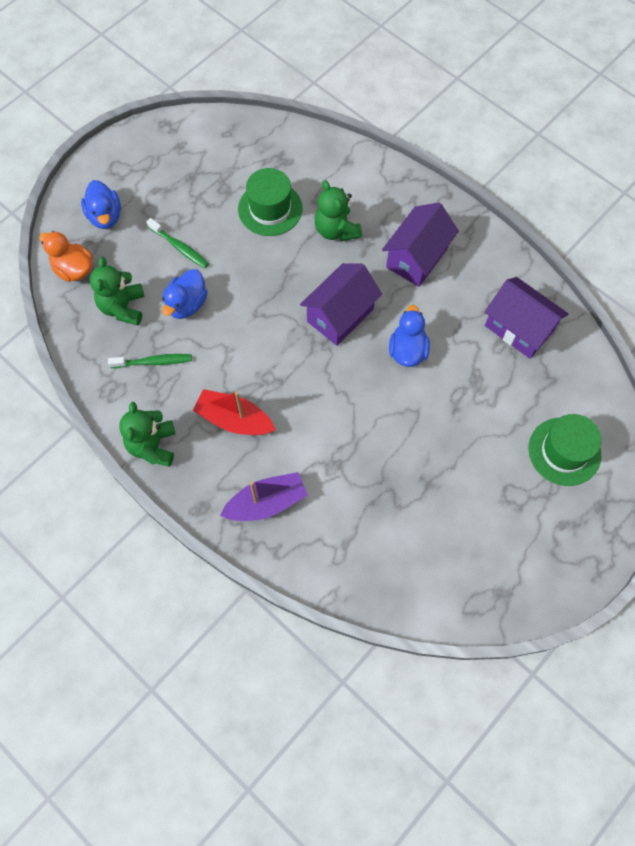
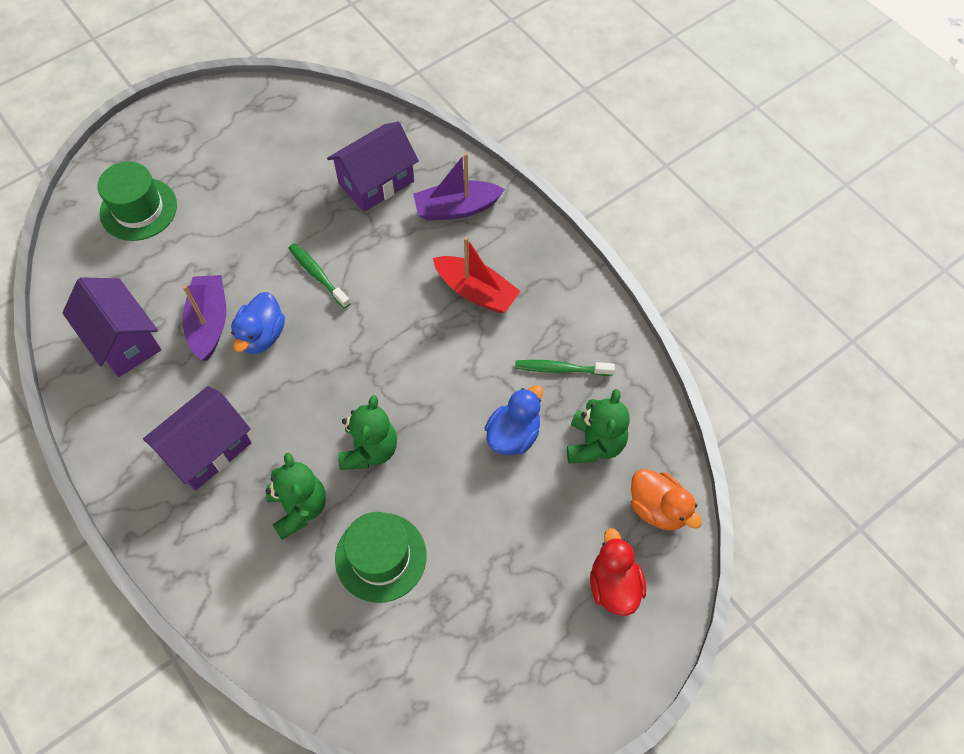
camera: 170 degrees left, 5 degrees down
(105, 216) = (614, 585): blue duck -> red duck
(152, 446) = (568, 278): green teddy bear -> green teddy bear (369, 449)
(180, 247) = (513, 517): green toothbrush -> green toothbrush (317, 275)
(340, 315) = (327, 390): purple house -> purple house (376, 182)
(455, 354) = (209, 322): none -> purple boat

